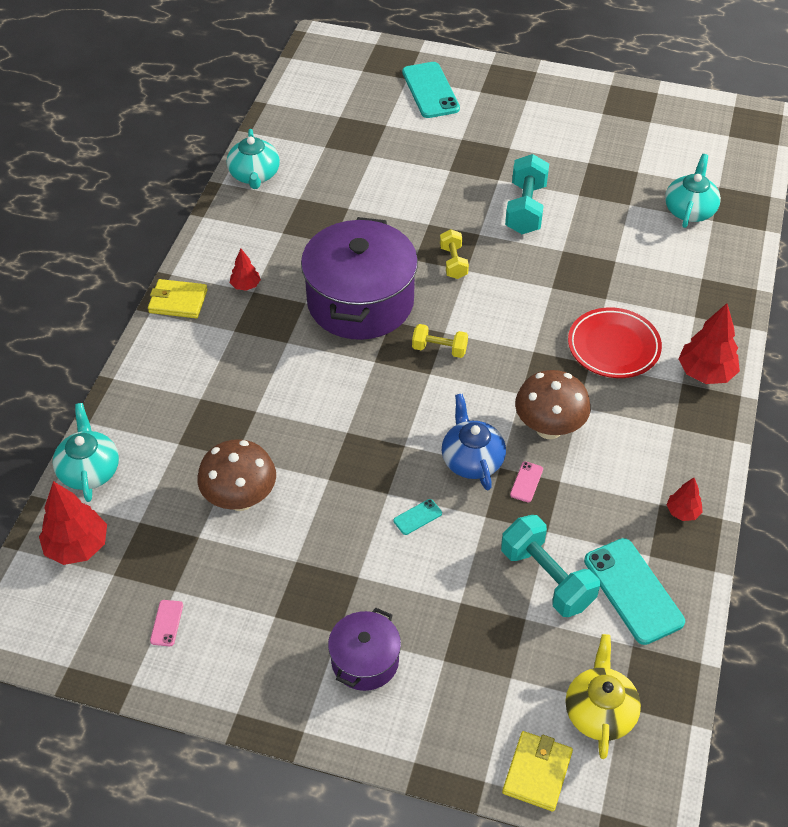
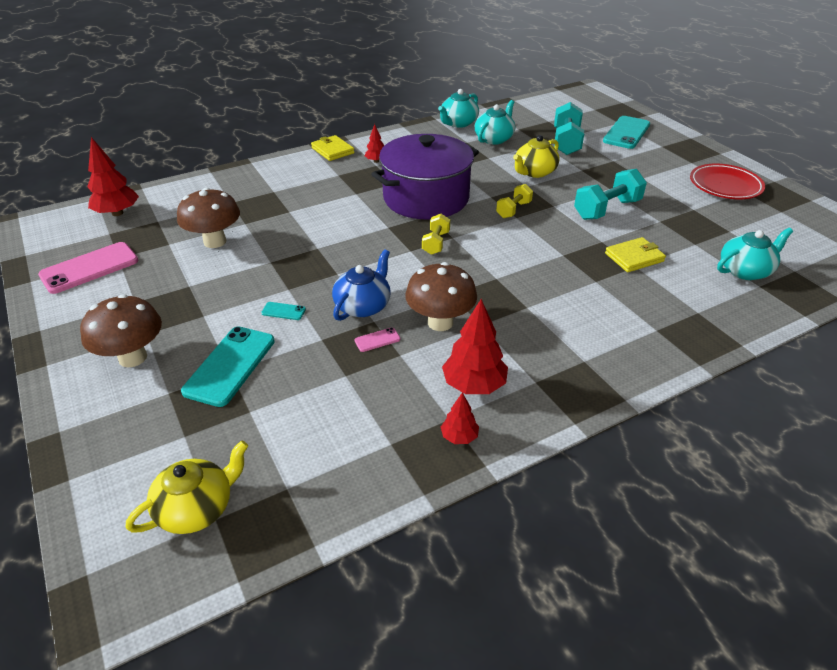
camera: 45 degrees right, 10 degrees down
(89, 470) = (177, 189): turquoise teapot -> turquoise teapot (494, 139)
(167, 623) = (89, 268): pink phone -> pink phone, size x2.30
(365, 661) = (133, 357): purple pot -> brown mushroom
(413, 200) = (534, 172): none -> yellow teapot
(439, 349) = (436, 243): yellow dumbbell -> yellow dumbbell turned 45 degrees clockwise
(537, 772) = (100, 506): yellow wallet -> yellow wallet (634, 257)
(547, 578) = (301, 400): turquoise dumbbell -> turquoise dumbbell (566, 142)
(613, 347) = (560, 309): red plate -> red plate (725, 185)
(633, 591) = (343, 455): turquoise phone -> turquoise phone (230, 366)
(705, 373) = (614, 367): red tree -> red tree (474, 385)

